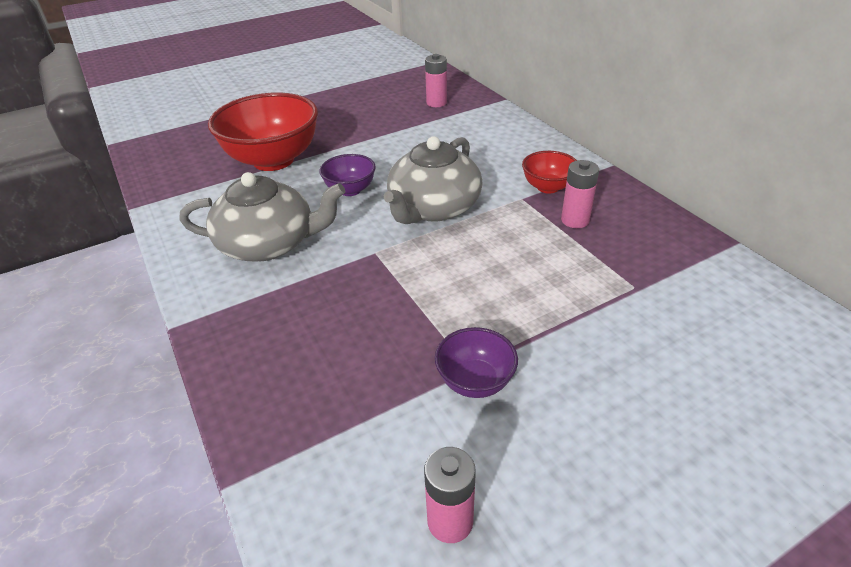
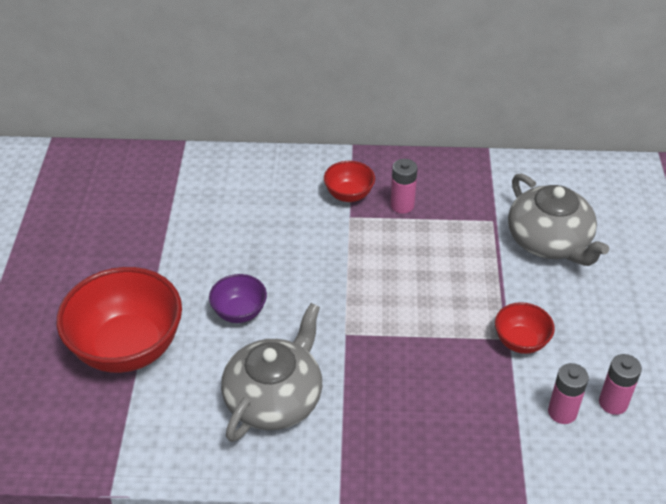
camera: 60 degrees left, 5 degrees up
(433, 208) = (316, 272): grey teapot -> grey teapot (549, 241)
(436, 103) = (141, 186): pink battery -> pink battery (562, 412)
(475, 381) = (520, 342): purple bowl -> red bowl

